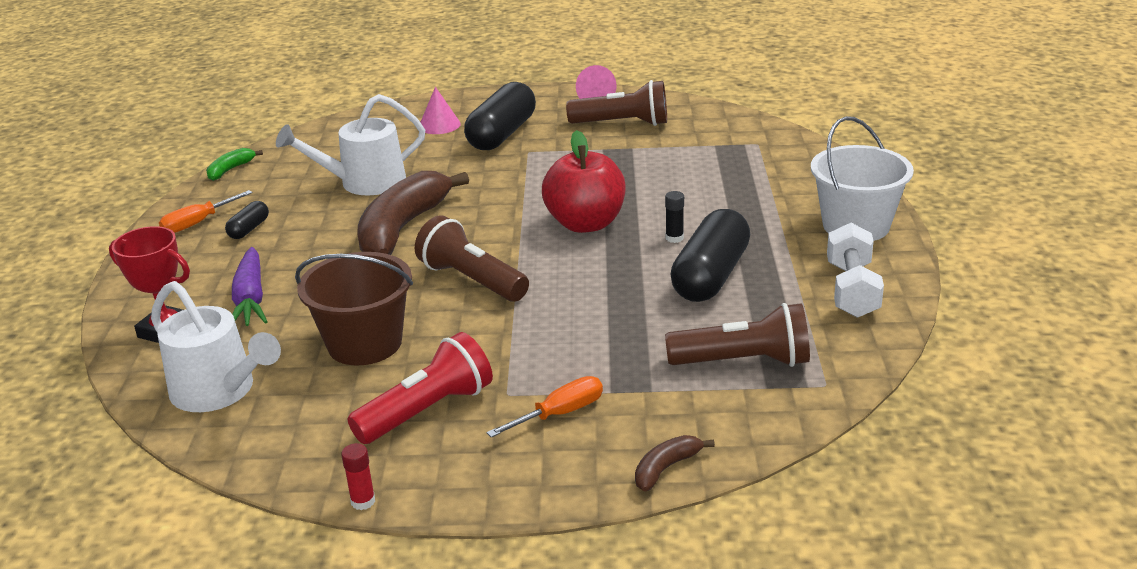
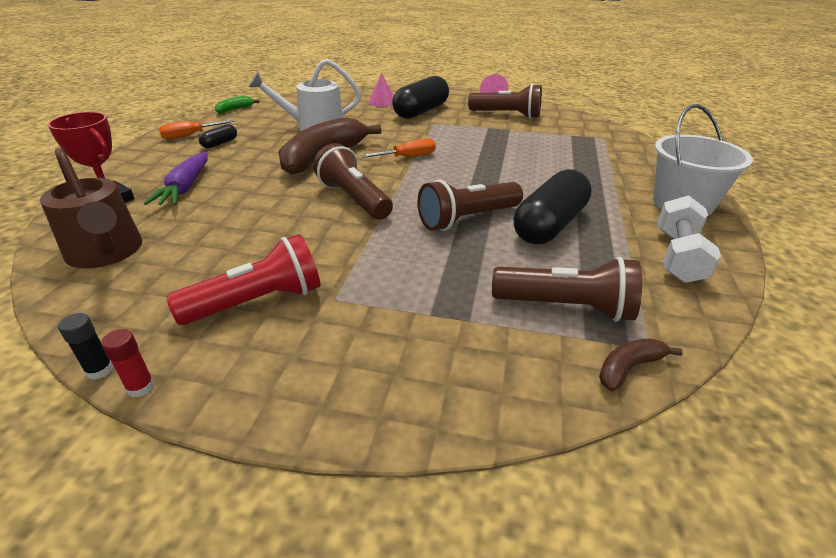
camera: 10 degrees right, 5 degrees up
(219, 391) = (106, 252): white watering can -> brown watering can
(364, 343) = (244, 233): brown bucket -> none
(559, 414) = (373, 328): orange screwdriver -> orange screwdriver (407, 157)
(585, 223) = (458, 172): red apple -> none
(616, 284) = (467, 219): none -> brown flashlight
(666, 468) = (459, 414): brown banana -> brown banana (629, 368)
(674, 238) = (525, 192): black glue stick -> black glue stick (100, 370)

